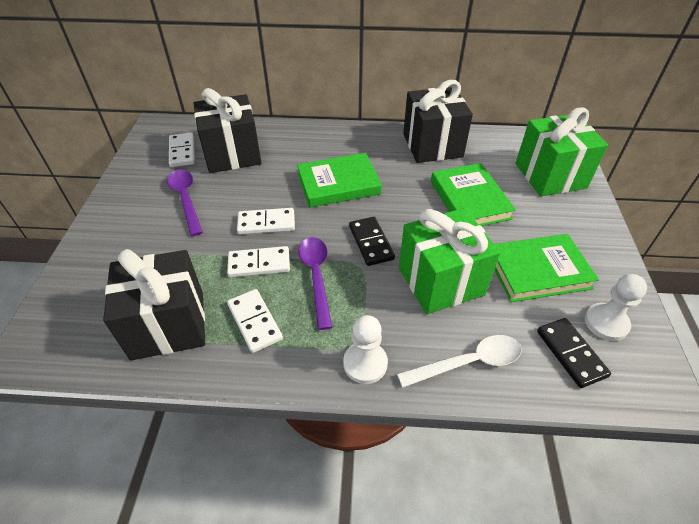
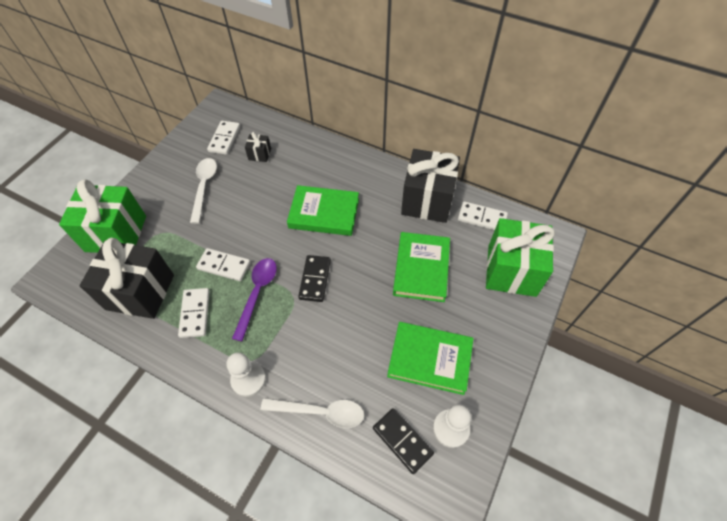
camera: 25 degrees right, 10 degrees up
(186, 199) = (204, 187): purple spoon -> white spoon
(232, 154) = (259, 154): black gift -> black gift, size x0.43
(266, 223) = (249, 231): white domino -> white domino (482, 218)
(441, 281) = (346, 336): green gift -> green gift (116, 233)
(571, 353) = (402, 441): black domino -> black domino turned 45 degrees counterclockwise

